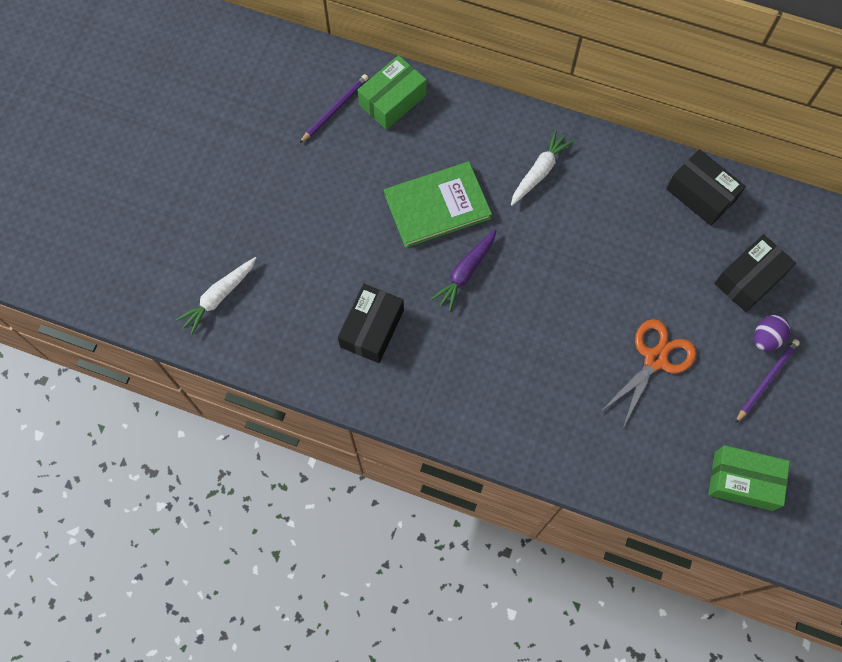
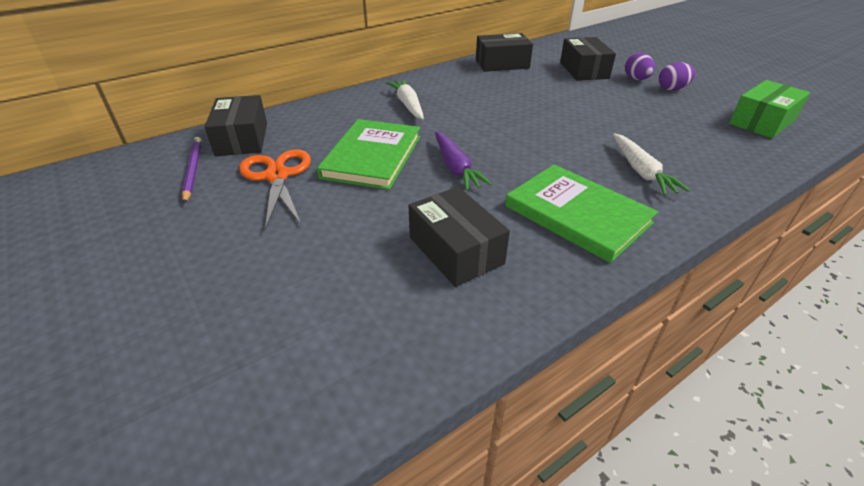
camera: 55 degrees left, 30 degrees down
(219, 297) = (253, 379): white carrot -> white carrot (641, 171)
(392, 100) = (242, 139): green box -> black box
(464, 382) = (577, 214): none -> green book
(655, 359) = (624, 118): orange scissors -> orange scissors (277, 176)
(766, 380) = (672, 89): purple pencil -> purple egg

